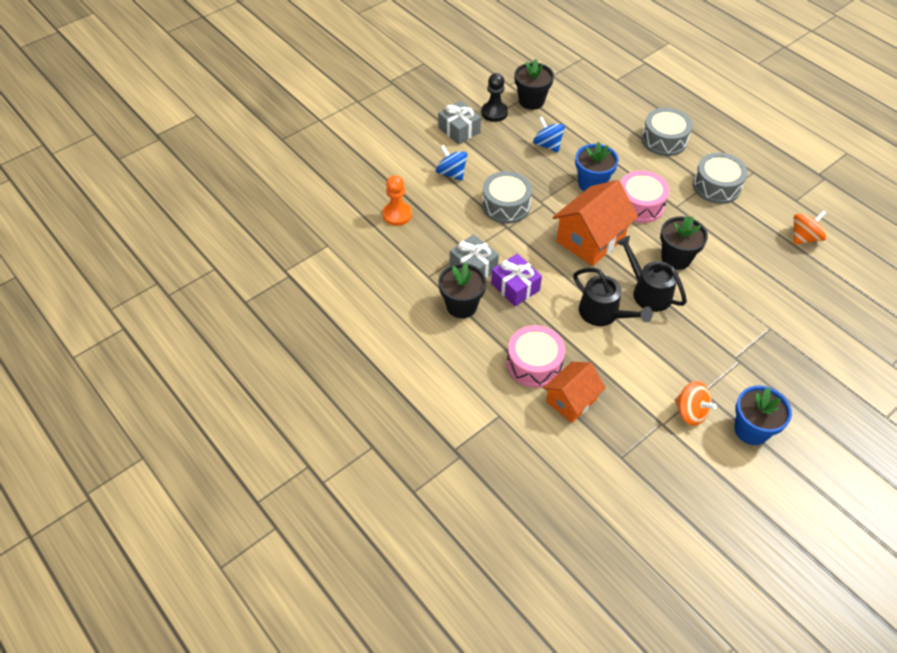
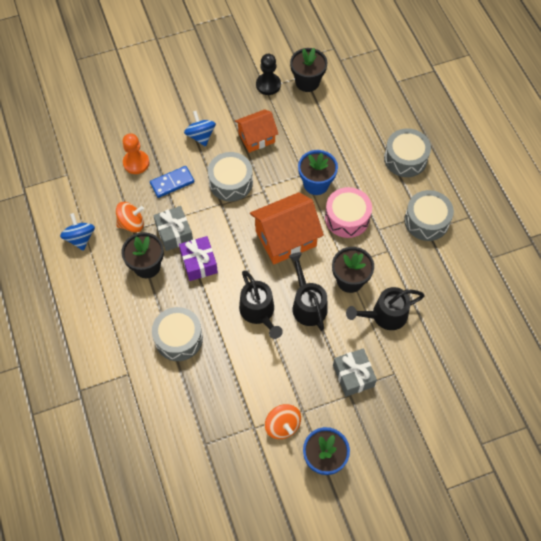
camera: 20 degrees right, 10 degrees up
(445, 222) = (172, 183): none -> blue domino
(459, 130) = (228, 94): grey gift -> grey gift (353, 376)
(534, 364) = (178, 338): pink drum -> grey drum
(547, 145) = (298, 132): blue spinning top -> blue spinning top (80, 238)
(571, 400) = (191, 381): orange house -> orange house (256, 138)
(729, 279) = (385, 315): none -> black watering can
(804, 237) = (476, 297): orange spinning top -> orange spinning top (131, 223)

